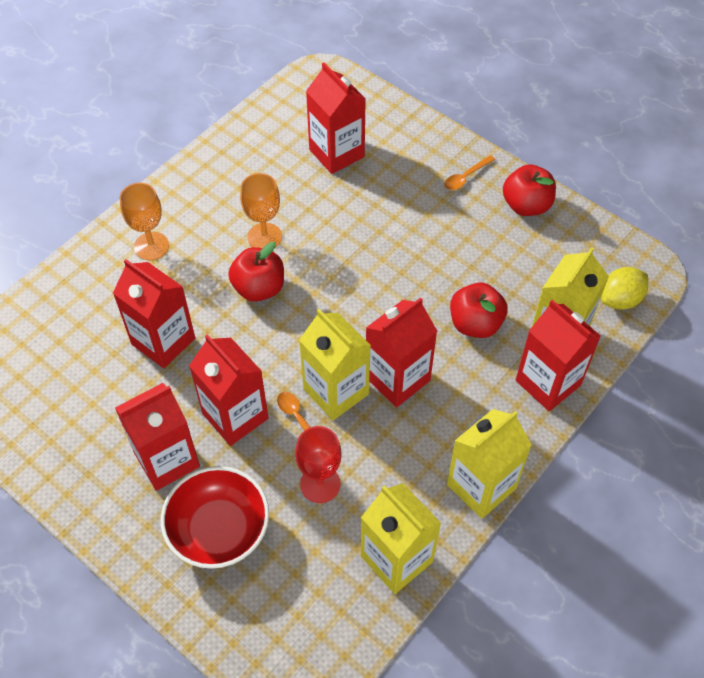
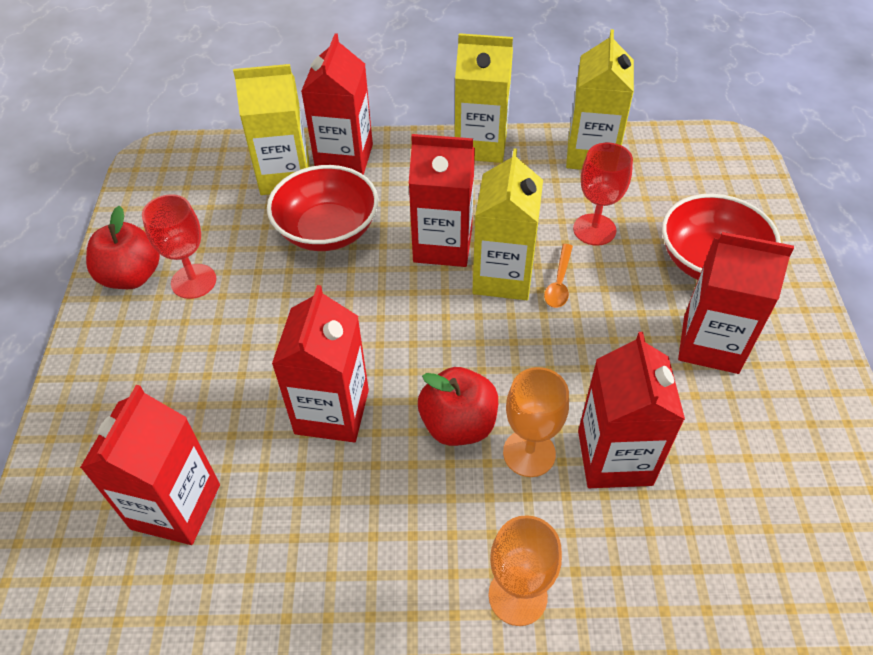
camera: 130 degrees left, 5 degrees down
(235, 416) = (612, 329): red carton -> red carton (332, 411)
(264, 237) = (383, 477): orange goblet -> orange goblet (529, 453)
(466, 177) = (123, 349): orange spoon -> none
(475, 324) = (327, 230): red apple -> red bowl
(492, 231) = (193, 281): none -> red goblet
(620, 299) = (208, 159): yellow lemon -> none

